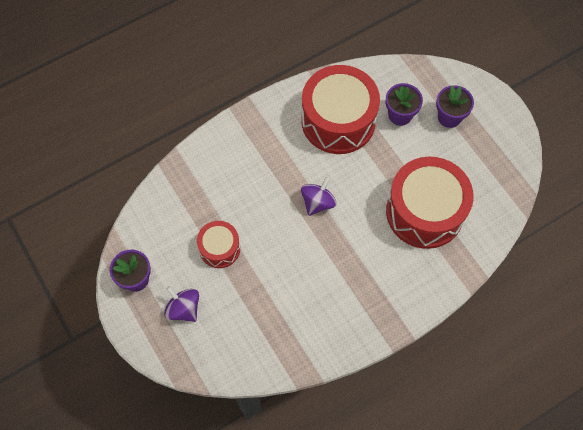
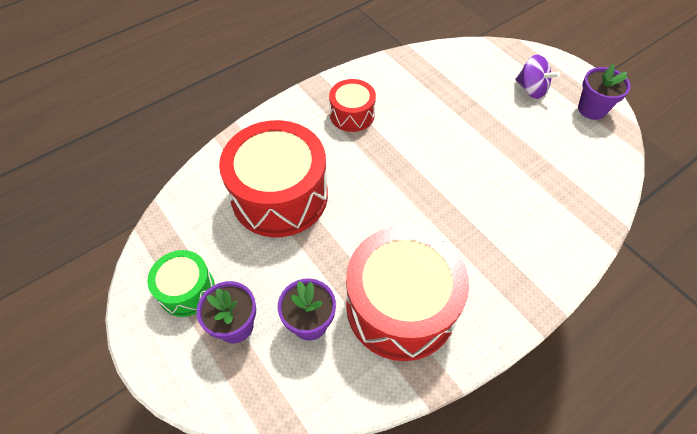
camera: 175 degrees right, 10 degrees down
(219, 248) = (514, 142): red drum -> red drum (352, 114)
(318, 202) = (412, 196): purple spinning top -> none
(486, 143) = (186, 290): none -> green drum

